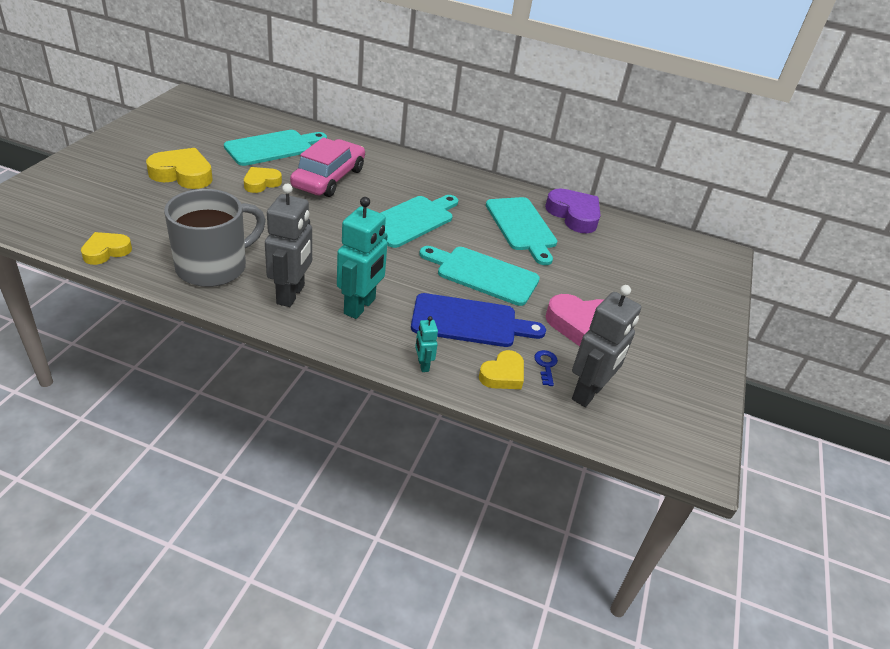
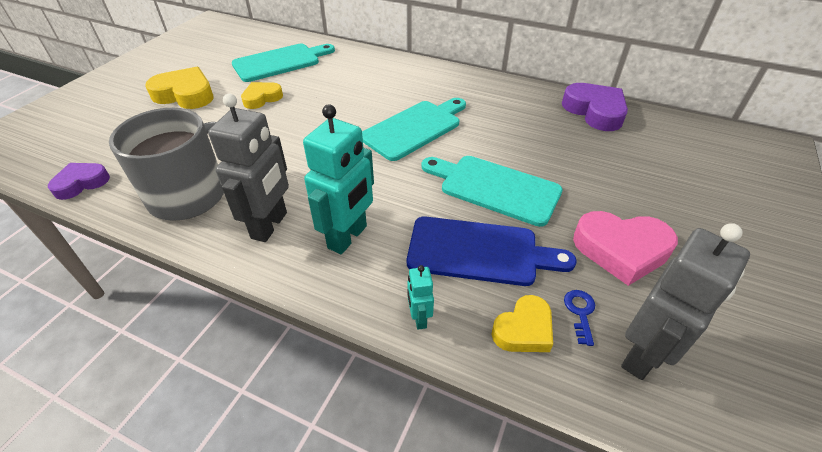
camera: 10 degrees right, 5 degrees up
(106, 251) = (81, 183): yellow heart -> purple heart
(329, 178) = (331, 89): pink car -> none
(521, 227) = (537, 128): turquoise cutting board -> none

